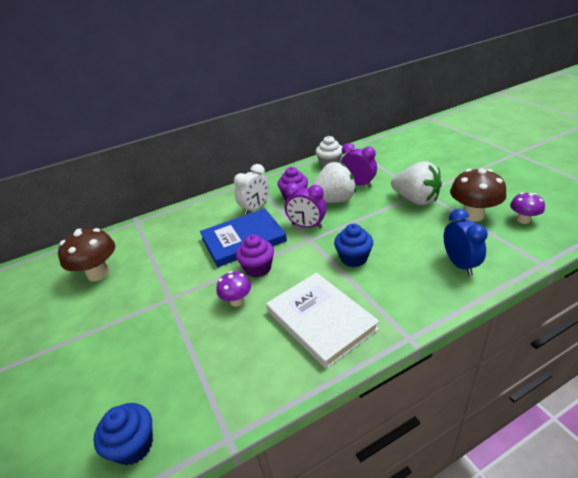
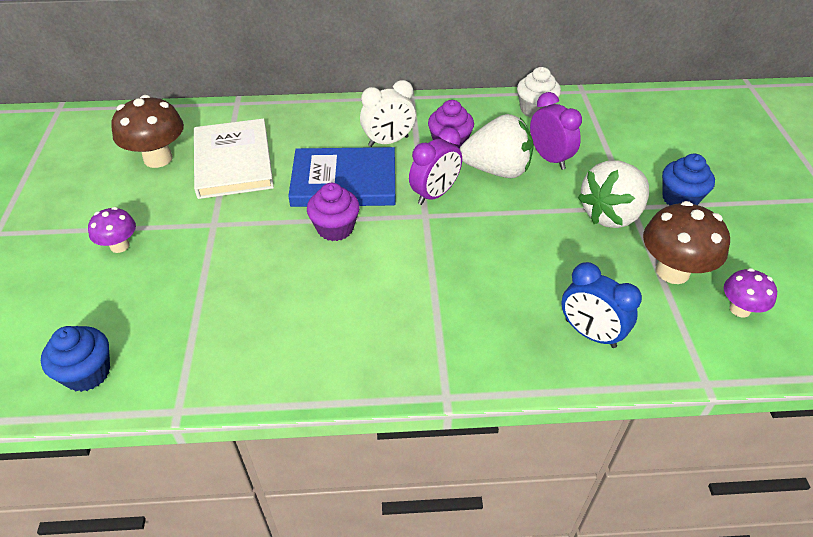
camera: 20 degrees right, 10 degrees up
(237, 301) = (284, 260): purple mushroom -> purple mushroom (120, 246)
(307, 226) = (434, 194): purple clock -> purple clock turned 90 degrees counterclockwise
(321, 320) = (361, 327): white book -> white book (233, 162)
(353, 258) = (459, 265): blue cupcake -> blue cupcake (680, 199)
(415, 200) = (611, 214): white strawberry -> white strawberry turned 75 degrees clockwise
(459, 264) = (590, 333): blue clock -> blue clock turned 120 degrees clockwise

